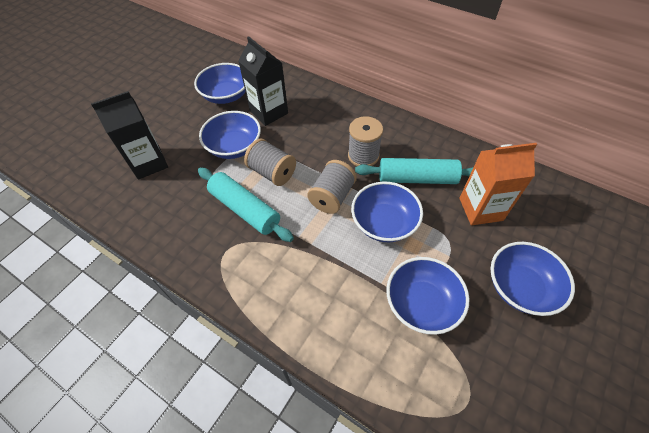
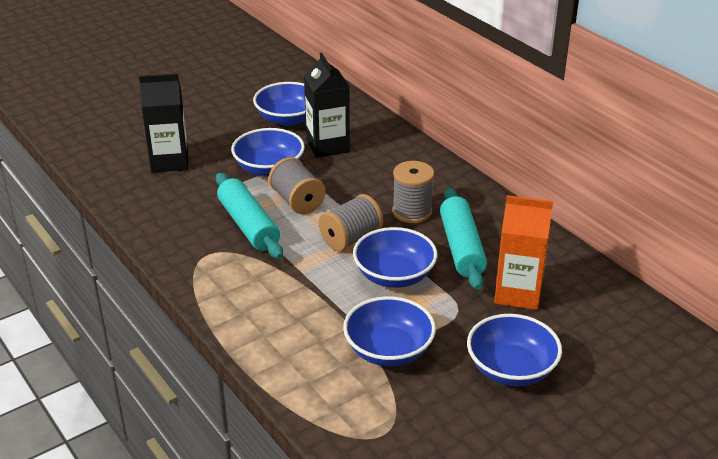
camera: 20 degrees right, 20 degrees down
(417, 178) = (461, 247): turquoise rolling pin -> turquoise rolling pin turned 60 degrees clockwise

